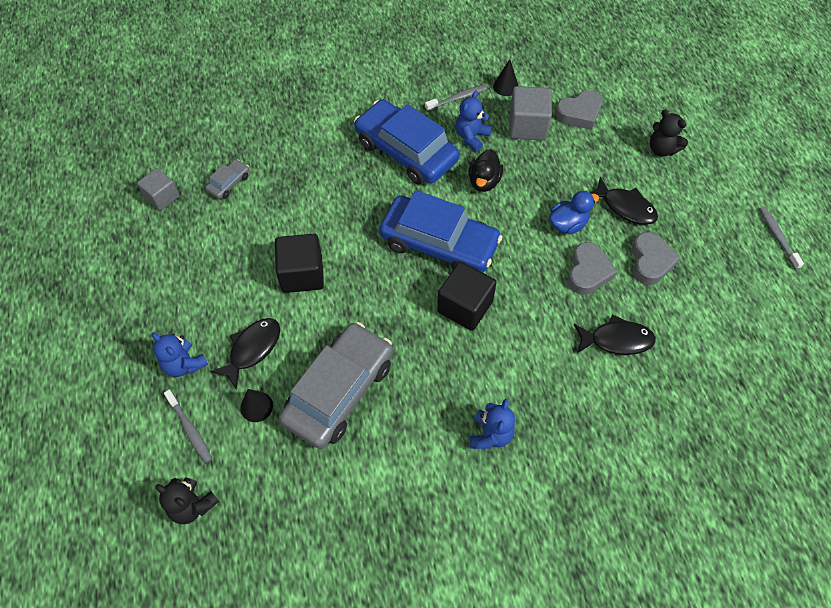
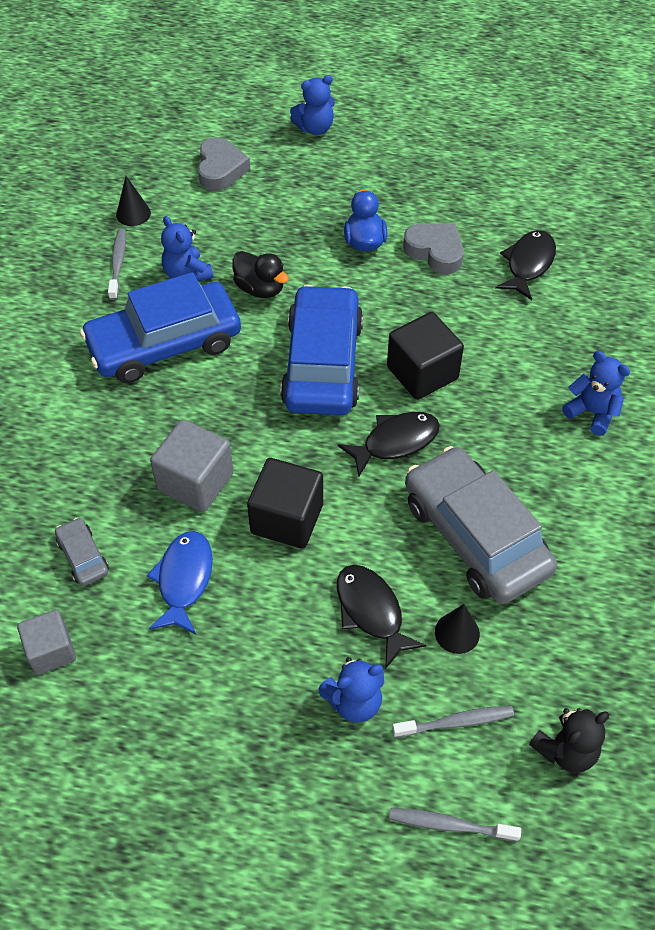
camera: 65 degrees left, 5 degrees down
(234, 239) = (184, 580): none -> blue fish
(439, 243) = (322, 363): blue car -> blue car turned 45 degrees counterclockwise
(527, 126) = (207, 219): grey cube -> grey cube (195, 482)
(625, 207) = (371, 188): black fish -> black fish (395, 442)
(650, 262) = (449, 199): grey heart -> none
(662, 149) = (315, 128): black teddy bear -> blue teddy bear
(777, 237) = (472, 98): grey toothbrush -> grey toothbrush (450, 825)

